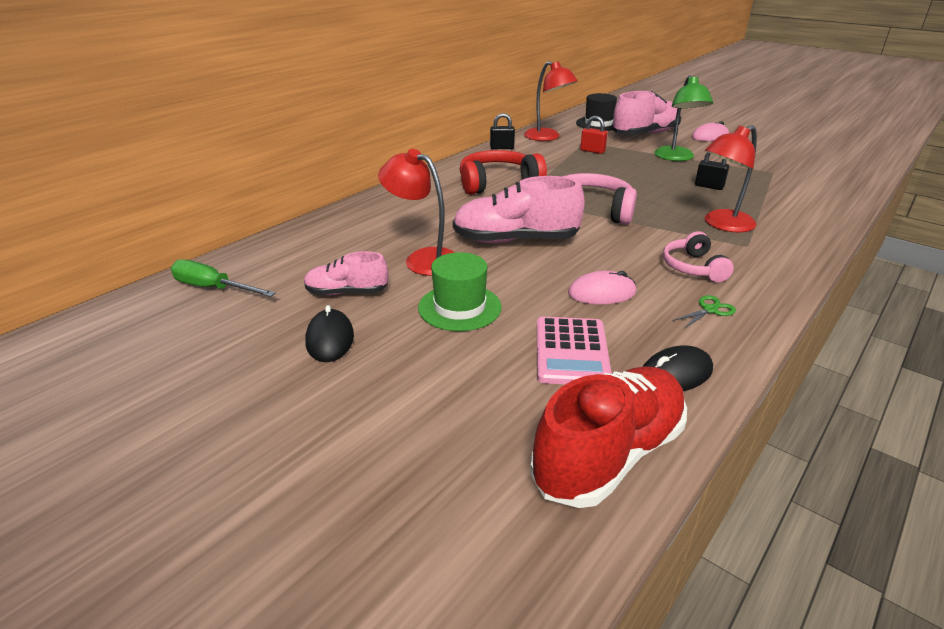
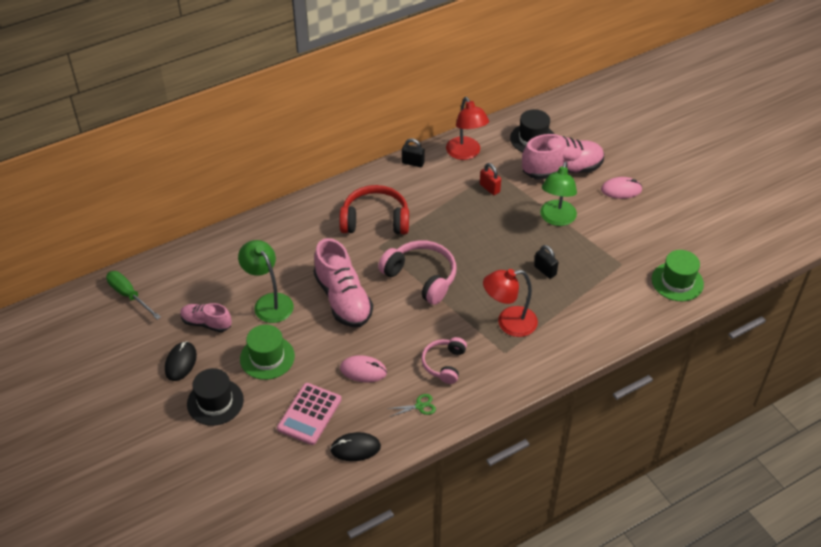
camera: 20 degrees right, 15 degrees up
(414, 371) = (215, 402): none -> black hat
(423, 259) = (269, 302): red lamp -> green lamp
(515, 240) = (343, 299): pink shoe -> pink shoe turned 135 degrees counterclockwise
(608, 455) = (281, 486): red shoe -> none
(836, 173) = (677, 281): none -> green hat

